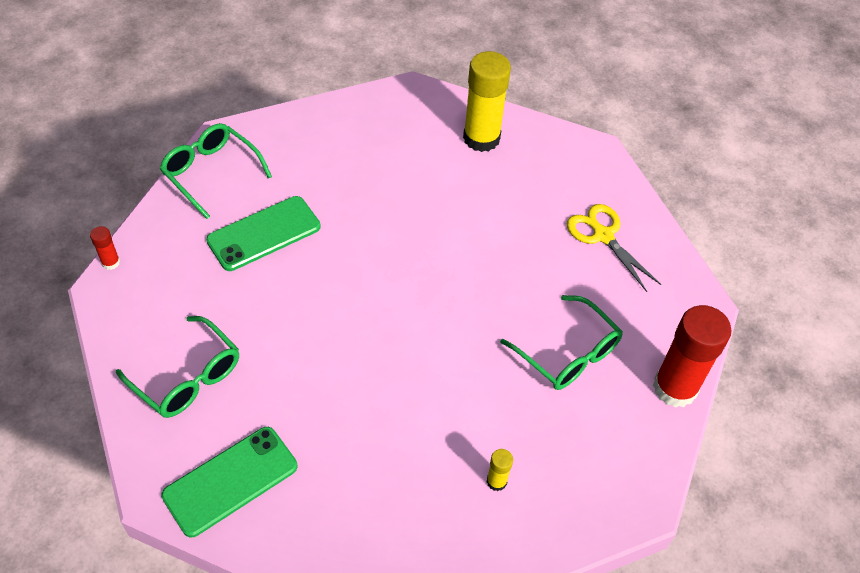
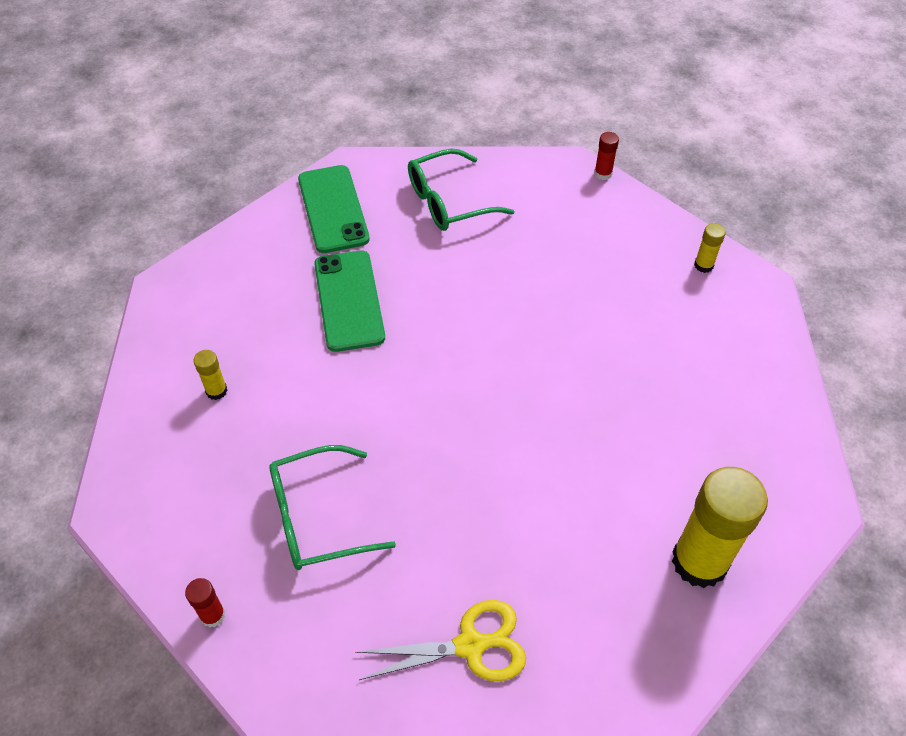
camera: 115 degrees right, 0 degrees up
(211, 173) = (703, 265): green glasses -> yellow glue stick
(264, 233) = (601, 289): green phone -> green phone (349, 300)
(675, 388) = (212, 615): red glue stick -> red glue stick, size x0.43

